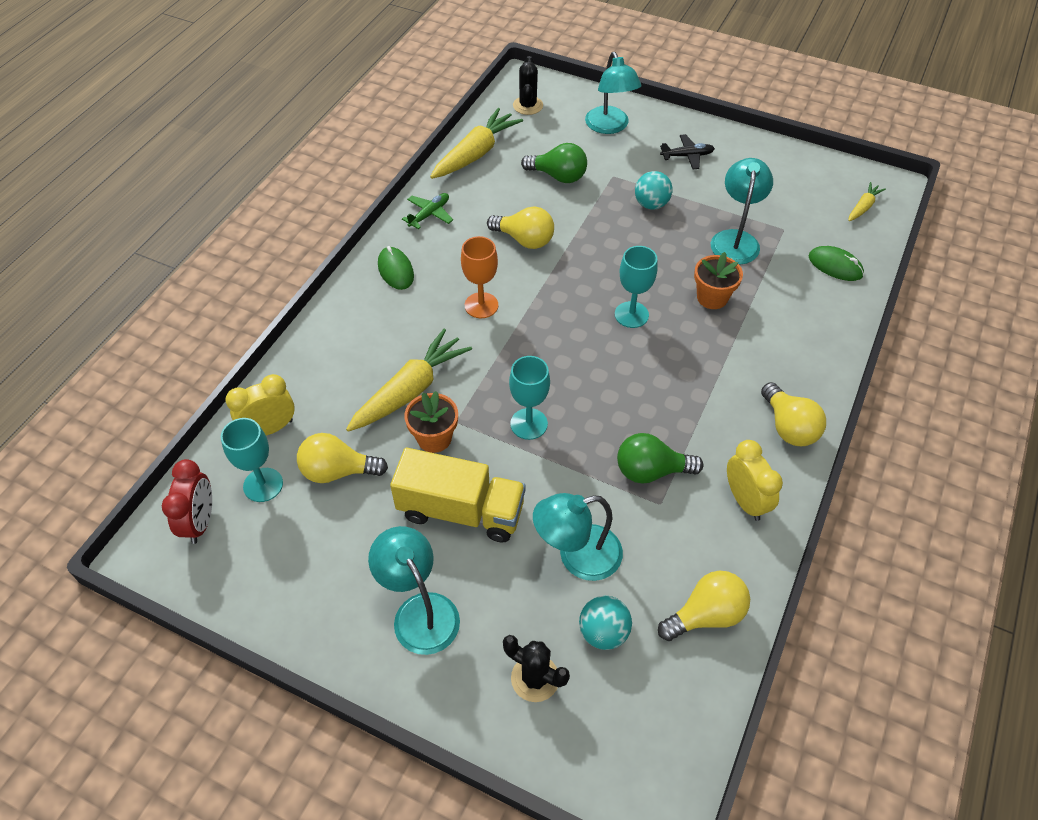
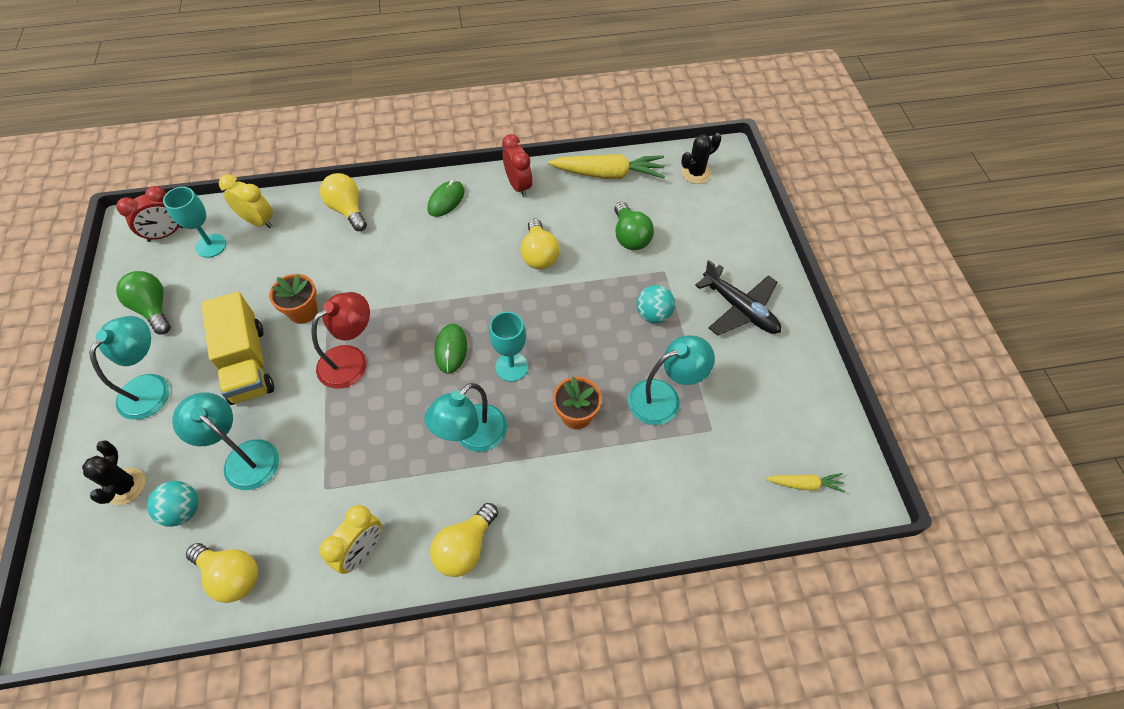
camera: 55 degrees right, 5 degrees up
(338, 471) = (243, 276): yellow light bulb -> yellow light bulb (347, 210)
(411, 390) = (339, 273): yellow carrot -> none
(429, 214) = (518, 186): green plane -> red clock
(481, 305) = (449, 267): orange goblet -> none
(529, 424) = (351, 360): turquoise goblet -> red lamp
(609, 127) = (723, 237): turquoise lamp -> turquoise lamp (472, 436)
(651, 471) = (353, 465): green light bulb -> green light bulb (153, 309)
(687, 156) = (740, 309): black plane -> black plane, size x1.66
(835, 266) = (698, 496): green mouse -> green mouse (451, 349)

